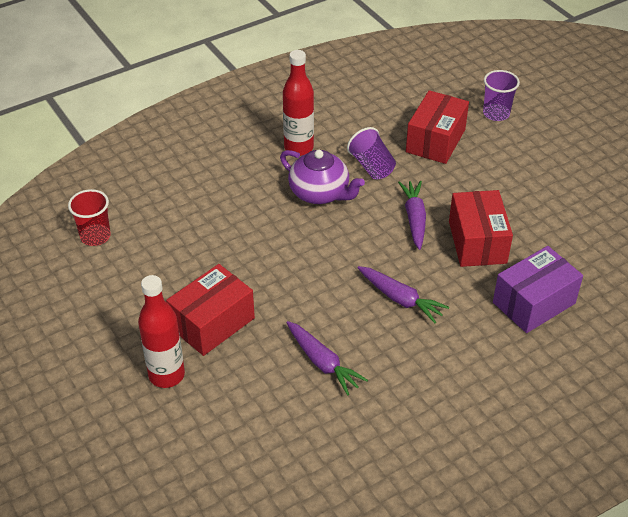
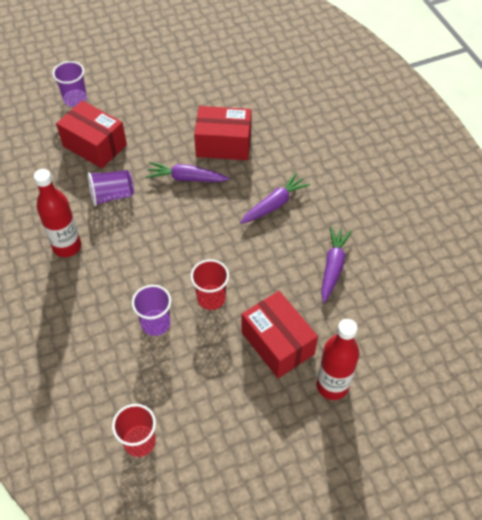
camera: 80 degrees left, 10 degrees up
(221, 226) = (156, 323): none -> purple cup
(259, 262) = (211, 298): none -> red cup
(320, 193) = (135, 239): purple teapot -> none
(322, 362) = (333, 267): purple carrot -> purple carrot turned 45 degrees counterclockwise
(533, 303) = (293, 126): purple box -> none

